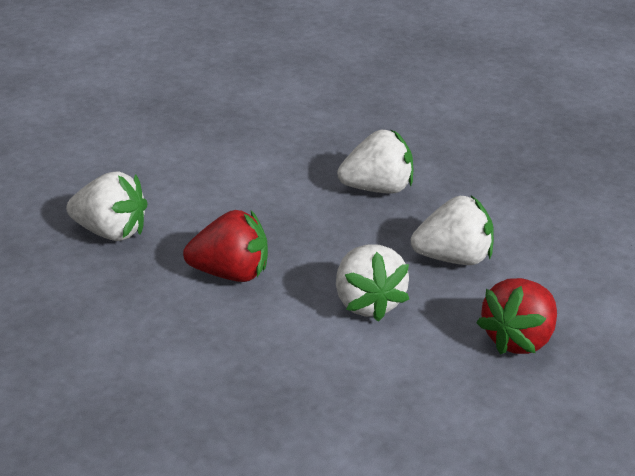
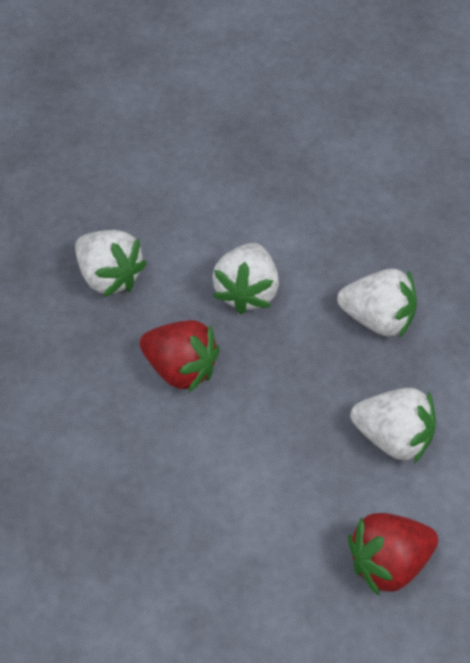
camera: 30 degrees right, 20 degrees up
(367, 302) = (278, 456): white strawberry -> white strawberry (247, 291)

